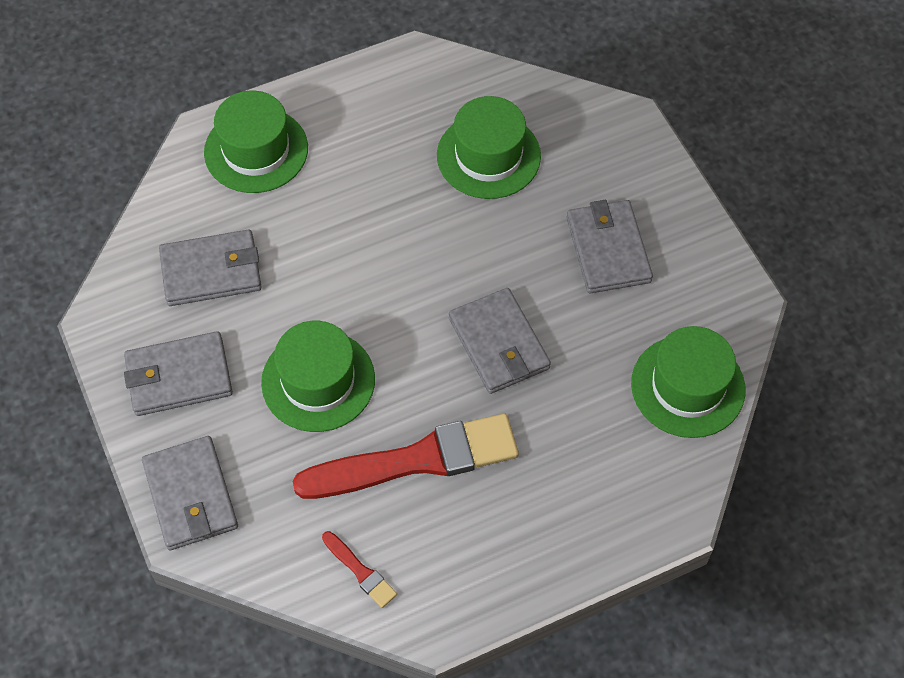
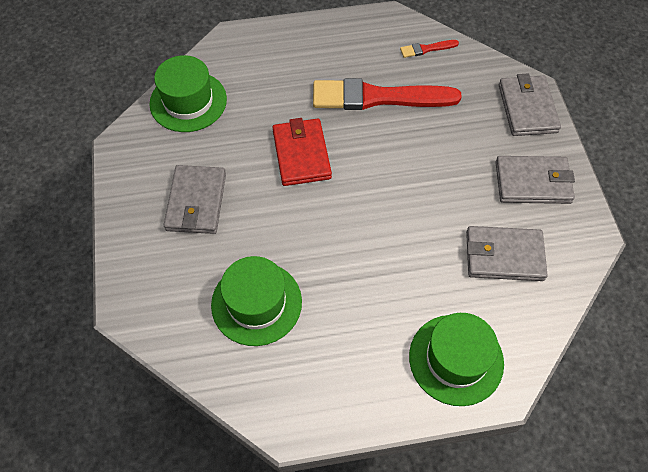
camera: 165 degrees left, 0 degrees up
(318, 381) = (433, 158): green hat -> none
(360, 571) = (426, 49): red brush -> red brush turned 75 degrees counterclockwise
(499, 344) = (301, 154): grey wallet -> red wallet

